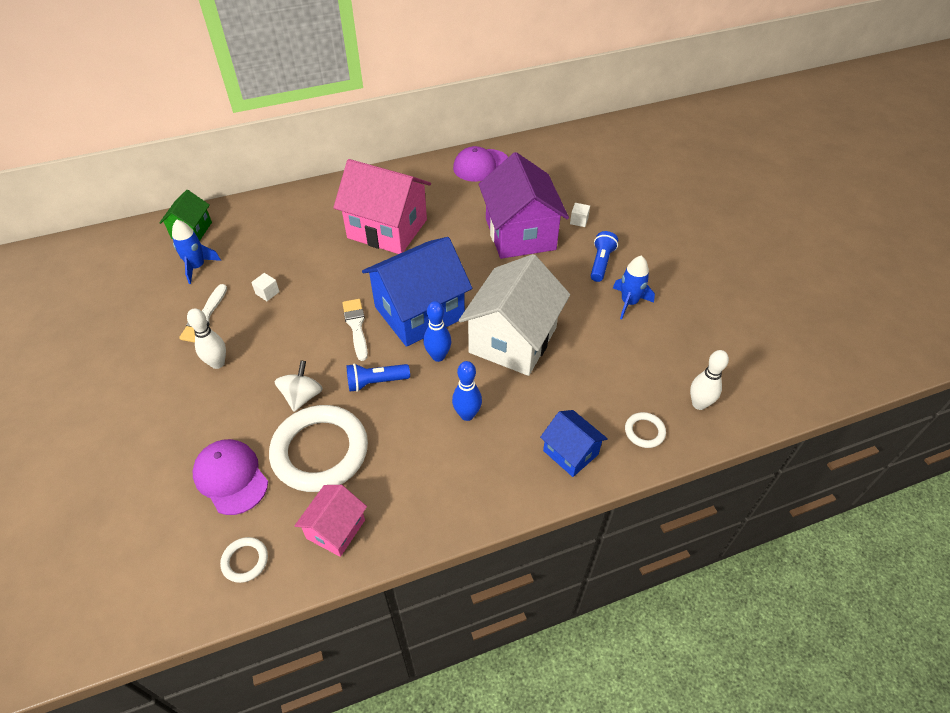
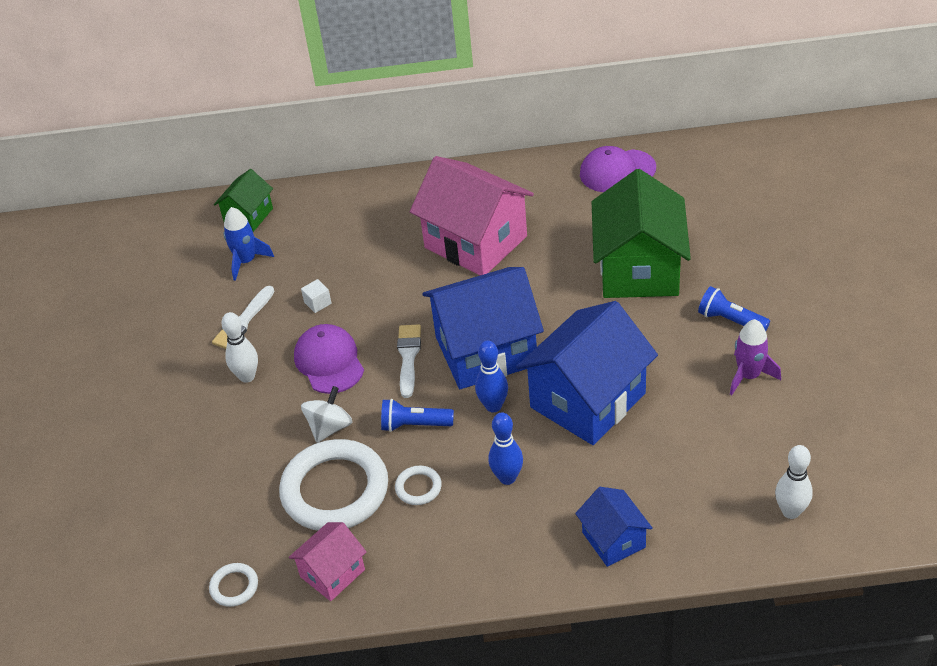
camera: 20 degrees right, 5 degrees down
(231, 477) = (237, 501): purple cap -> purple cap (329, 362)
(513, 340) = (587, 400): white house -> blue house
(520, 234) = (639, 269): purple house -> green house
(579, 221) = (721, 261): white cube -> none
(601, 263) = (730, 320): blue flashlight -> blue flashlight turned 90 degrees counterclockwise
(629, 302) = (749, 376): blue rocket -> purple rocket
(644, 431) = (710, 532): white ring -> white ring (418, 487)

